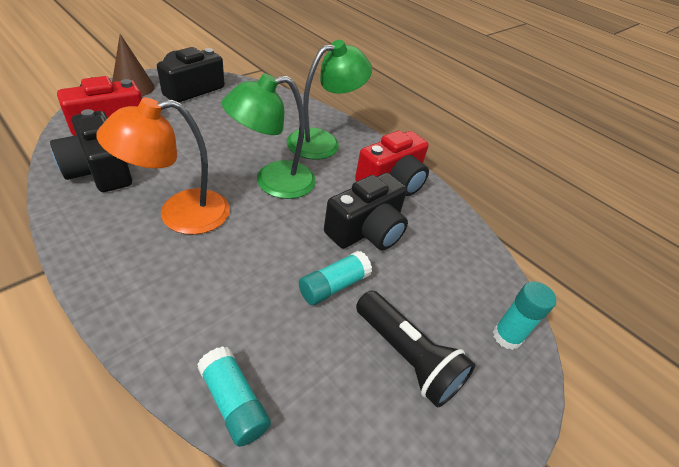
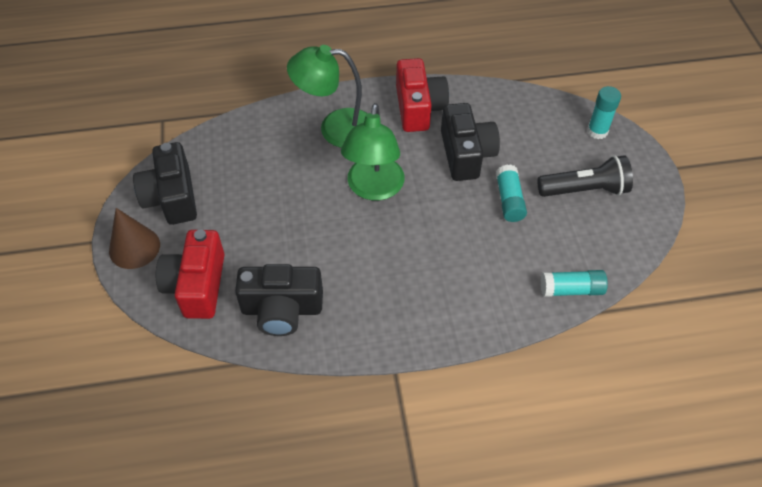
camera: 50 degrees left, 10 degrees up
(180, 215) = (380, 267): orange lamp -> none
(323, 141) = (335, 128): green lamp -> green lamp turned 90 degrees counterclockwise

